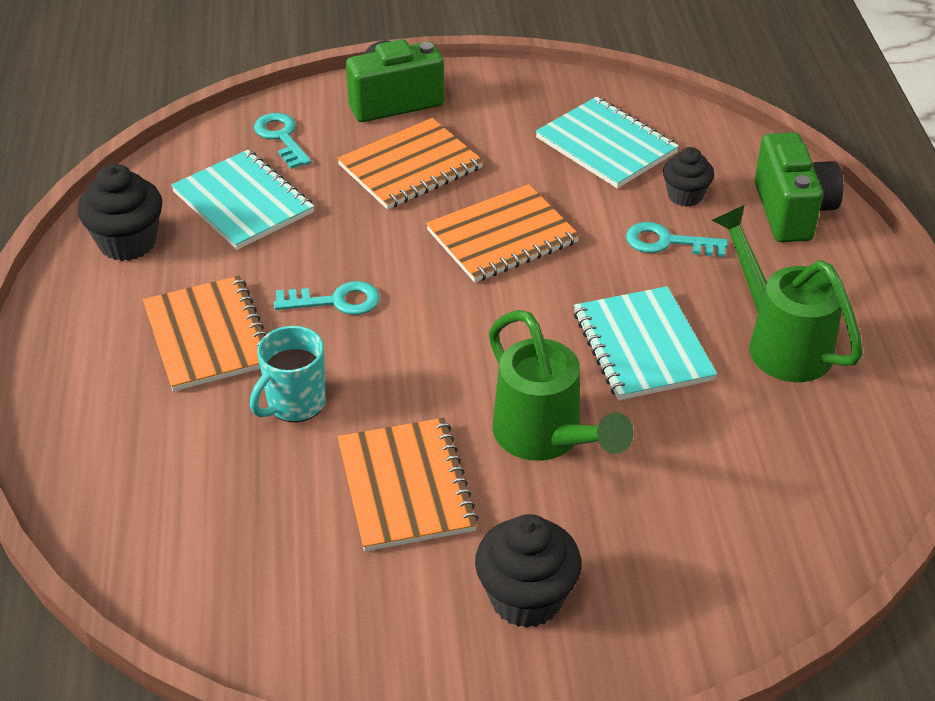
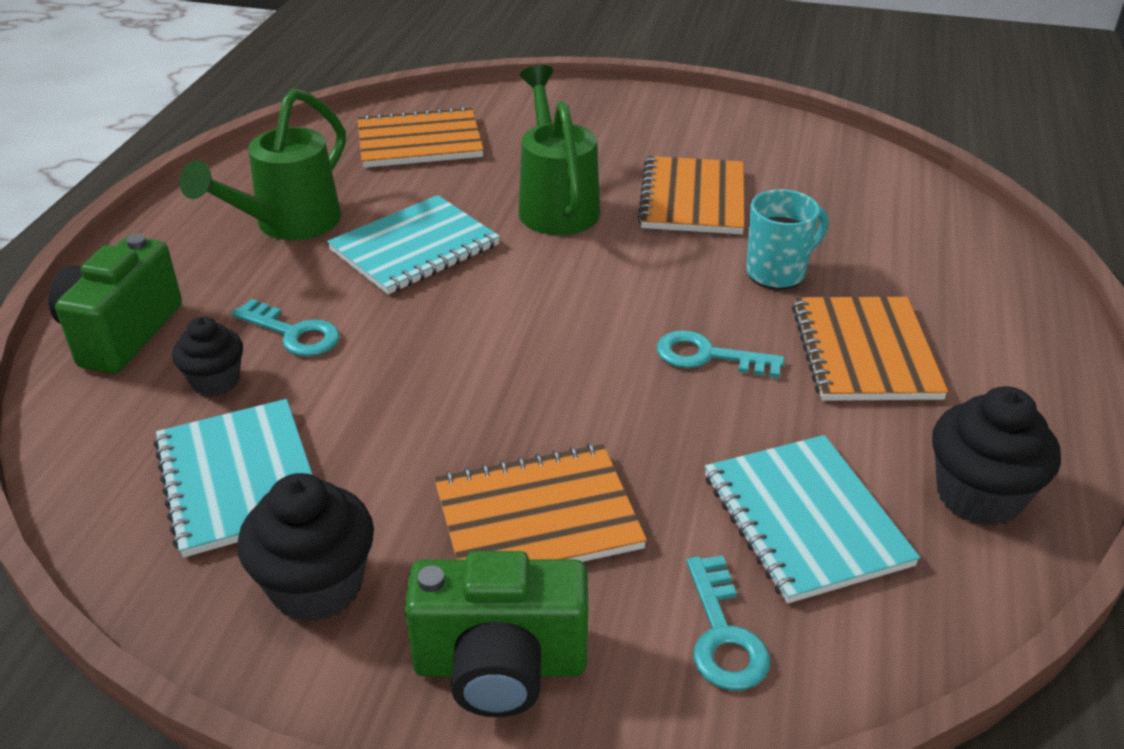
camera: 160 degrees left, 5 degrees down
(502, 237) = (475, 384): orange notebook -> orange notebook (419, 141)
(526, 598) = (630, 130): black cupcake -> black cupcake (317, 586)
(642, 346) = (415, 248): turquoise notebook -> turquoise notebook turned 45 degrees clockwise
(779, 341) = (287, 225): green watering can -> green watering can turned 45 degrees clockwise

